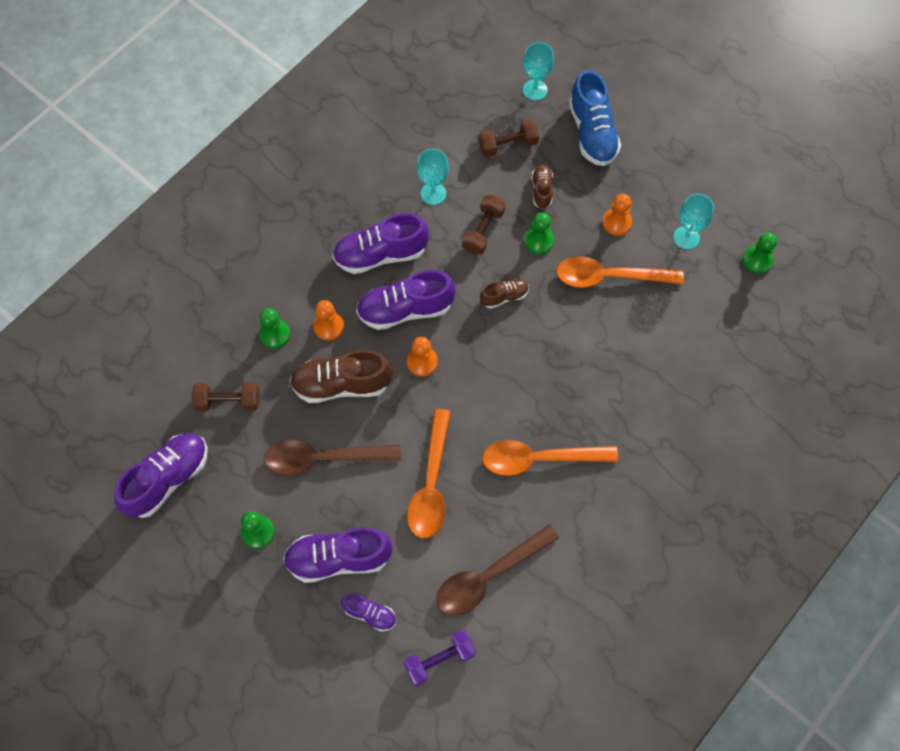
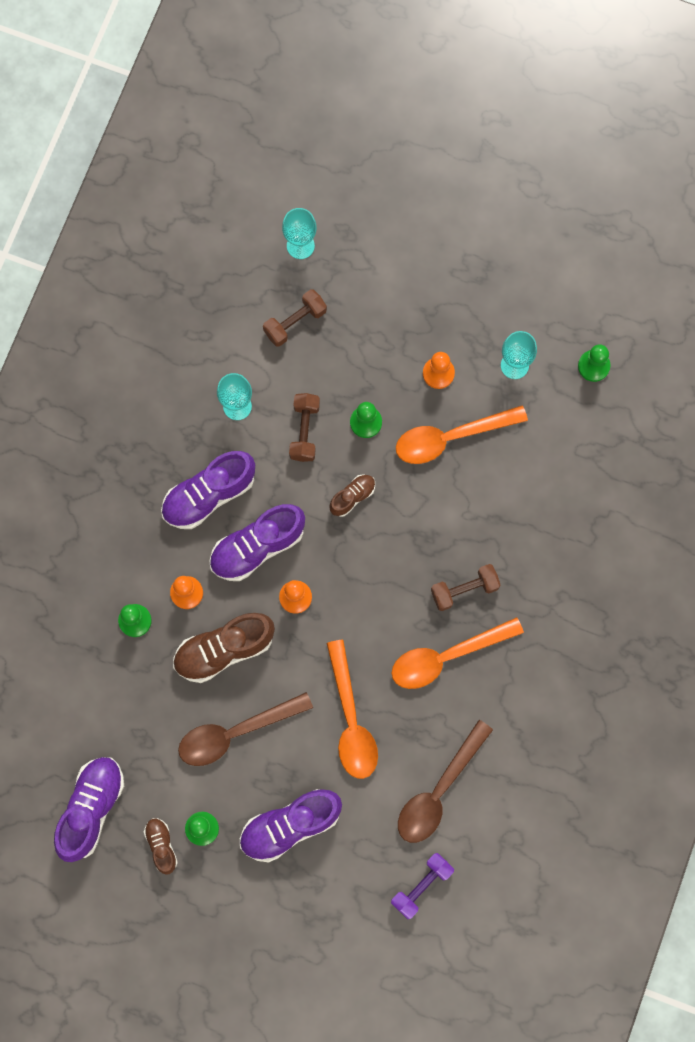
camera: 20 degrees left, 10 degrees up
(228, 401) = (117, 708): brown dumbbell -> brown dumbbell (464, 590)
(370, 614) = (340, 867): purple shoe -> none
(542, 190) = (349, 363): brown shoe -> brown shoe (161, 845)
(592, 133) = (378, 277): blue shoe -> none

